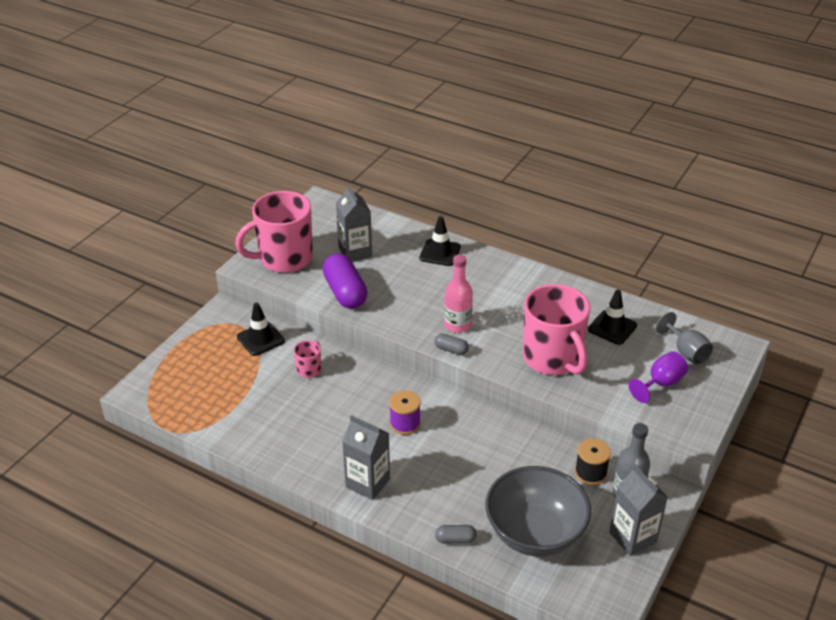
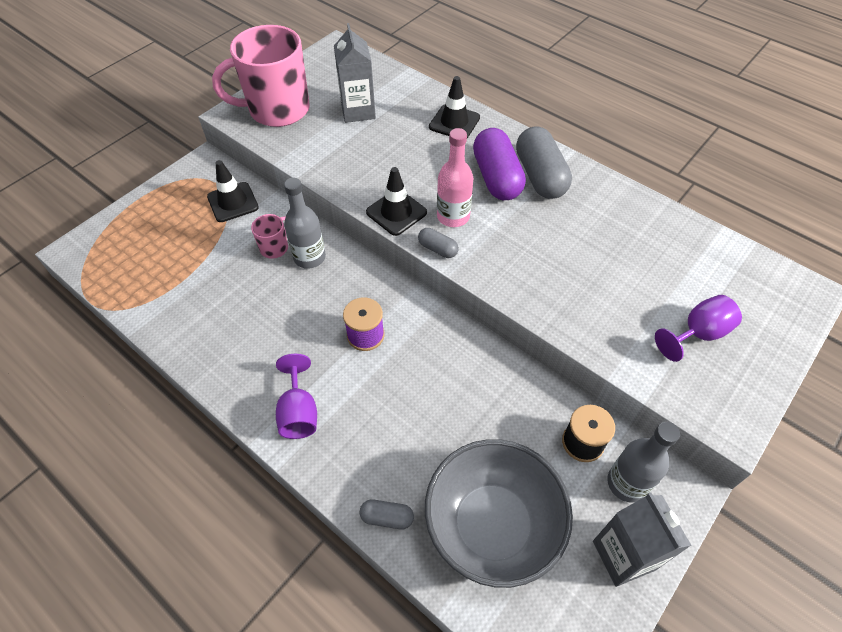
camera: 10 degrees right, 15 degrees up
(341, 373) = (309, 257): none -> grey bottle
(345, 292) = (332, 159): purple capsule -> purple capsule (497, 177)
(367, 483) = (299, 412): grey carton -> purple goblet
(520, 287) = (540, 176): none -> grey capsule
(553, 358) = (562, 278): pink mug -> none
(612, 327) = (645, 244): black traffic cone -> black traffic cone (396, 212)
(686, 352) = (737, 291): grey goblet -> none

